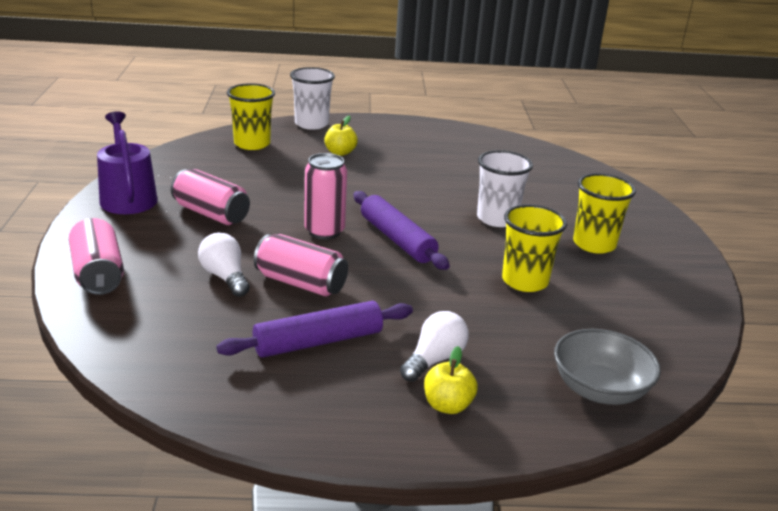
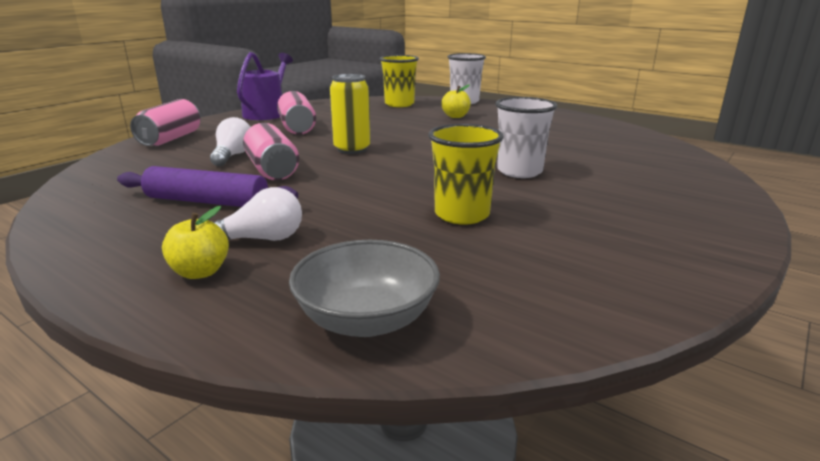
camera: 40 degrees right, 5 degrees down
(324, 231) = (352, 149): pink can -> yellow can
(397, 239) = (398, 164): purple rolling pin -> none
(594, 244) = (598, 209): yellow cup -> none

